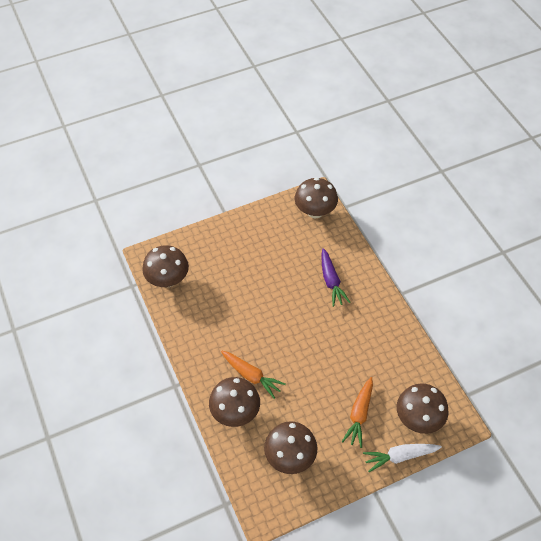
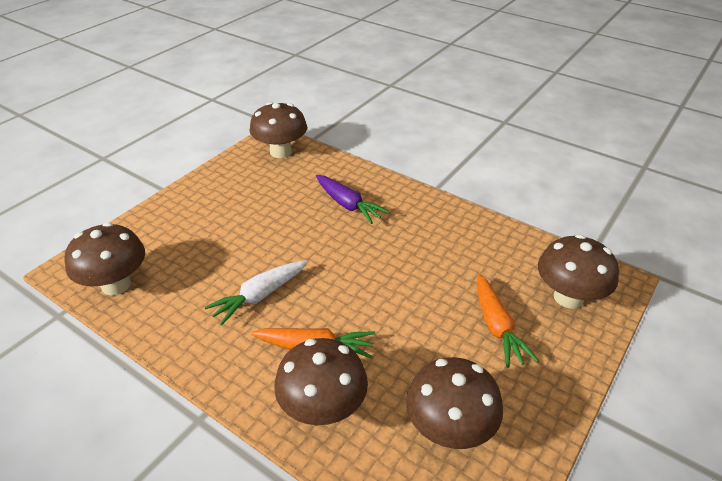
camera: 30 degrees left, 15 degrees down
(400, 456) = (588, 350): white carrot -> white carrot (260, 296)

